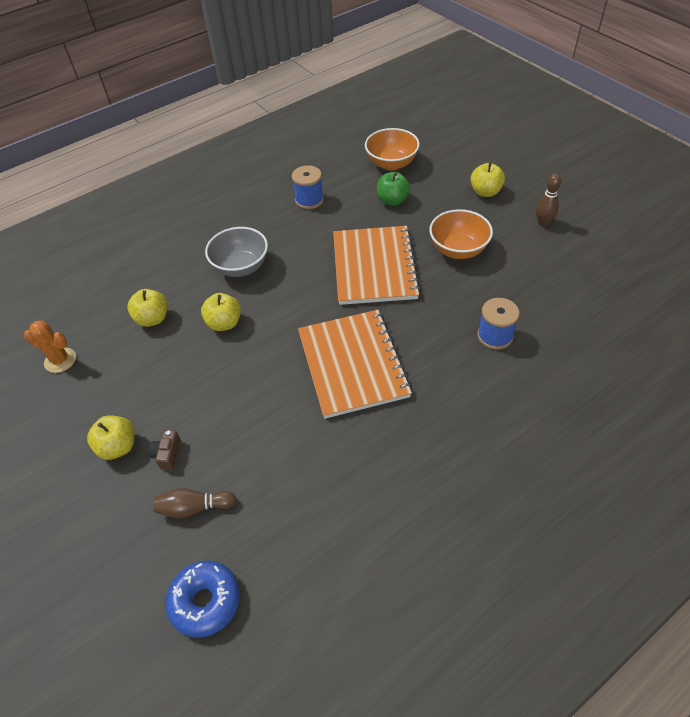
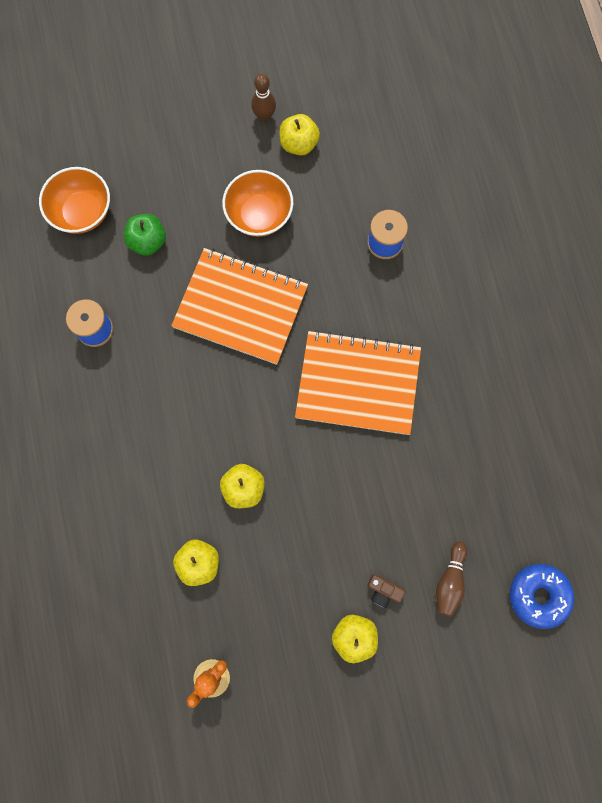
camera: 70 degrees left, 25 degrees up
(241, 267) = (167, 444): grey bowl -> none
(485, 192) = (188, 143): yellow apple -> yellow apple (299, 144)

